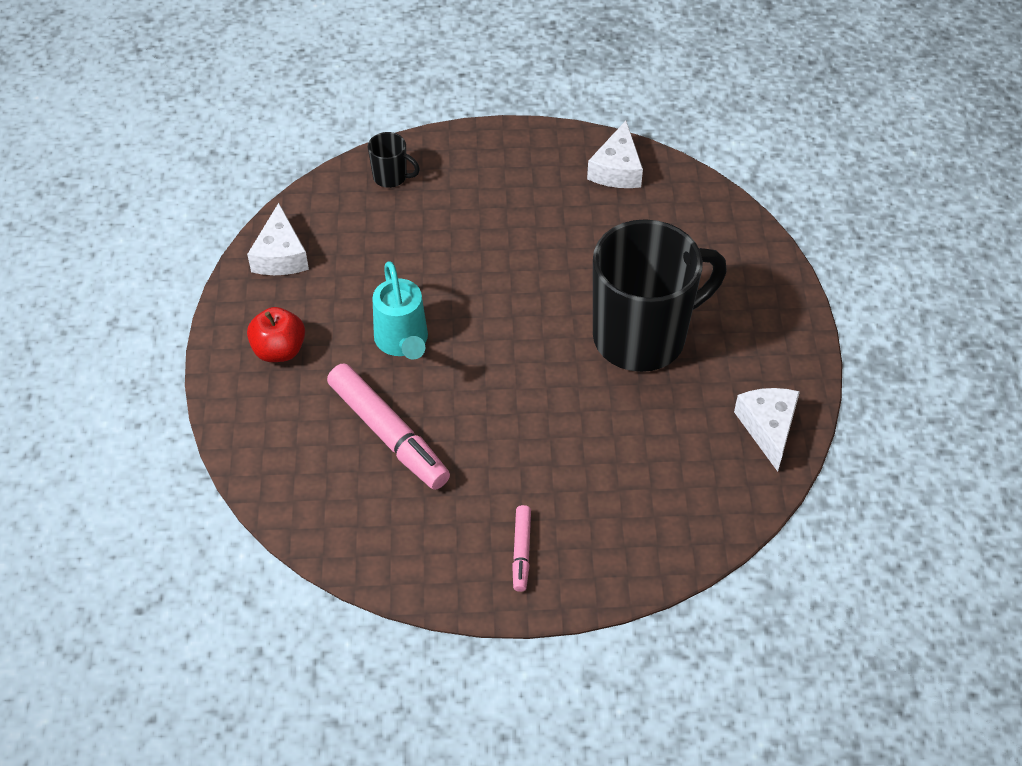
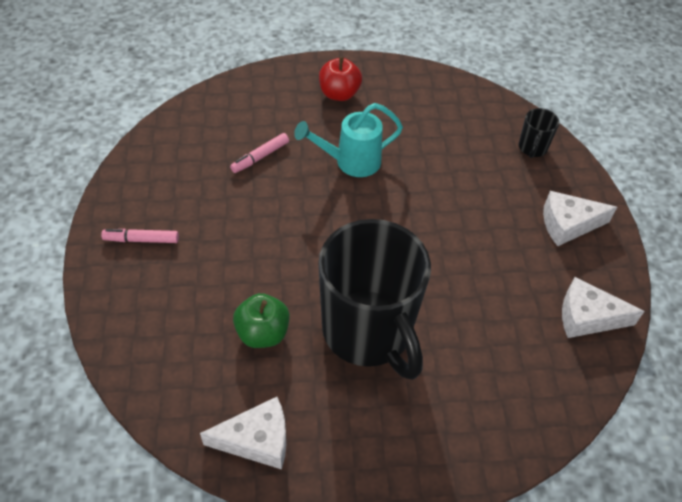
camera: 85 degrees right, 0 degrees up
(280, 255) = (432, 89): white cheese -> white cheese (568, 224)
(388, 434) = (260, 157): pink marker -> pink marker, size x0.51
(648, 426) = (262, 333): none -> green apple

